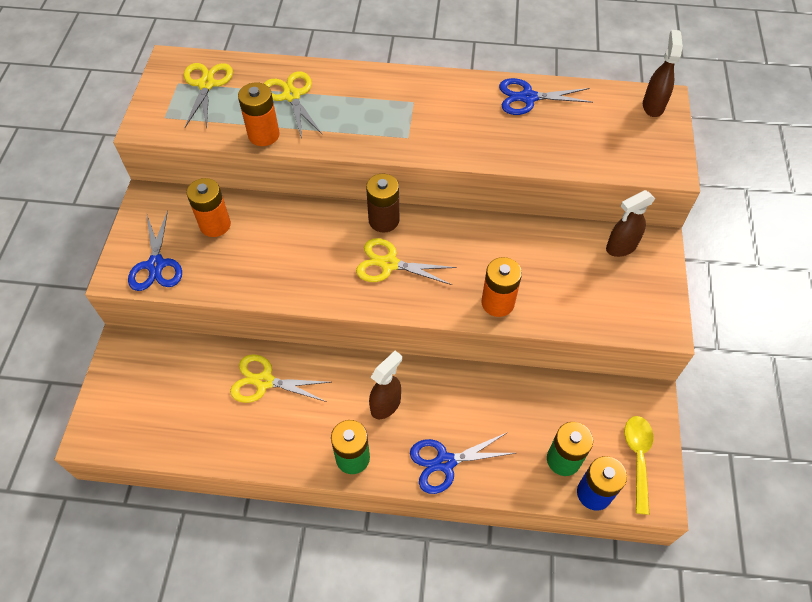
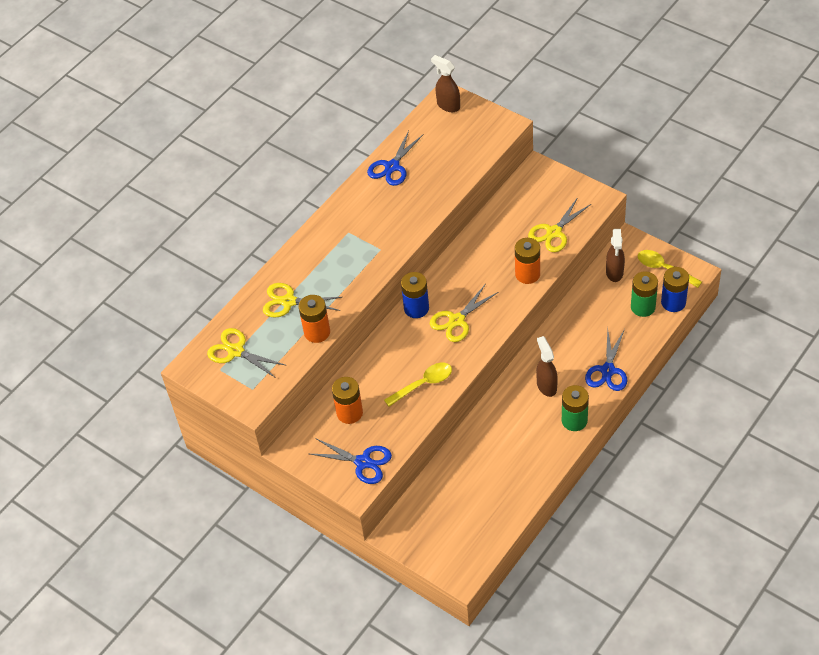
camera: 55 degrees left, 5 degrees down
(264, 381) = (483, 451): yellow scissors -> yellow scissors (554, 232)
(285, 272) = (423, 384): none -> yellow spoon
(384, 220) = (416, 308): brown battery -> blue battery
(620, 247) = (527, 189): brown spray bottle -> brown spray bottle (614, 273)

